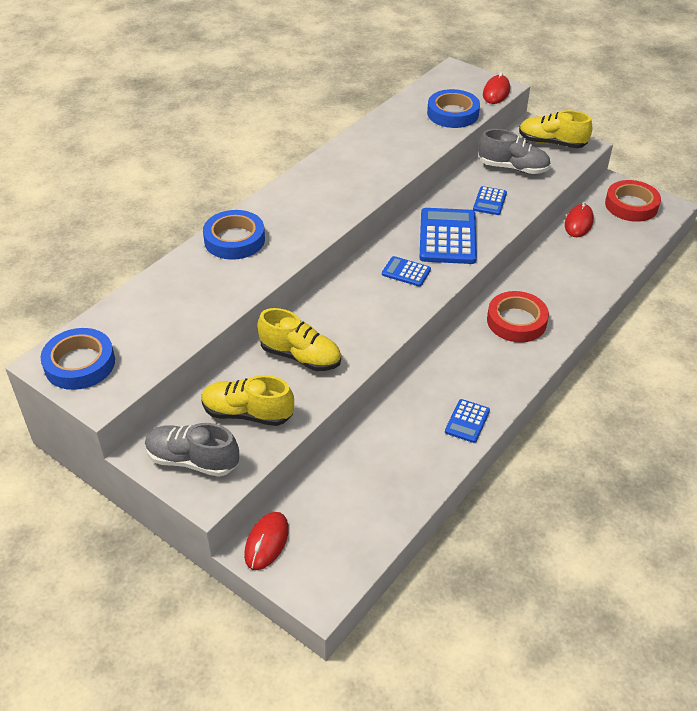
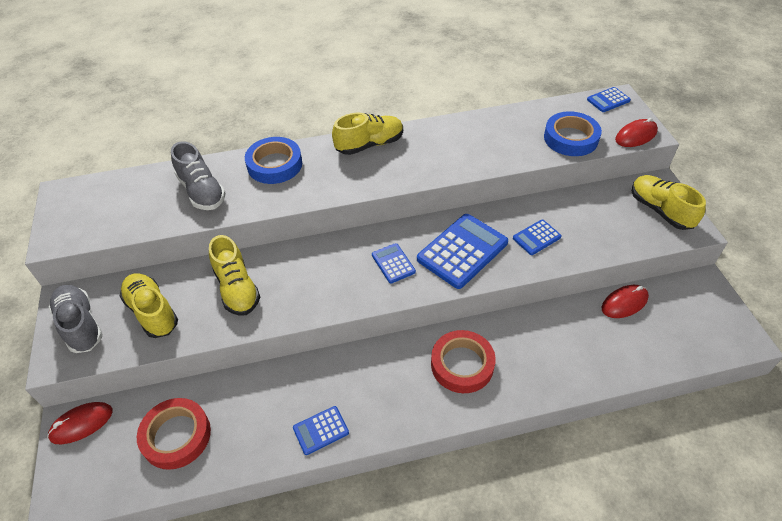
camera: 40 degrees right, 5 degrees up
(80, 364) = (76, 206): blue tape -> none
(299, 187) = (369, 144): none -> yellow shoe
(448, 74) = (608, 100): none -> blue calculator
(513, 168) = (594, 216): grey shoe -> grey shoe (202, 191)
(631, 205) = (700, 315): red tape -> red tape (176, 436)

